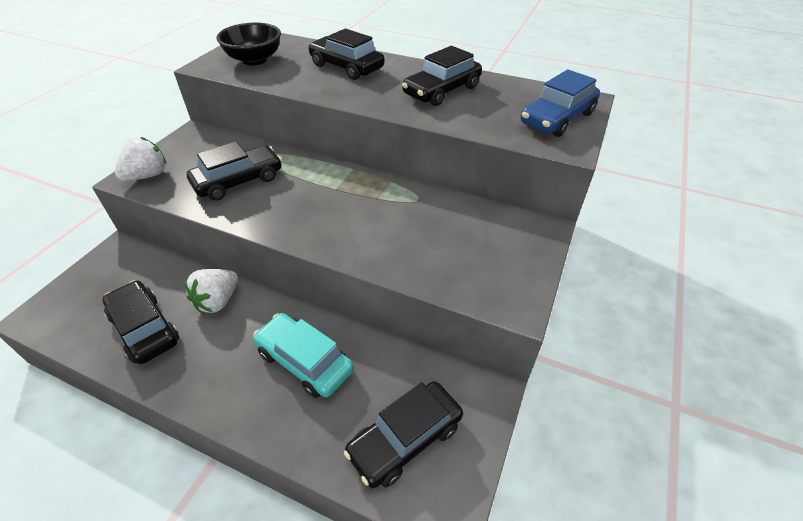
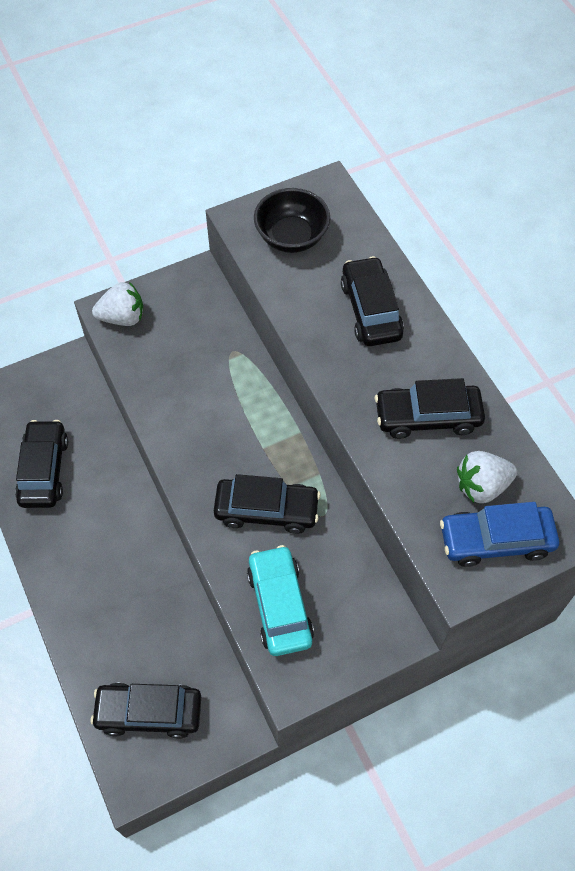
camera: 40 degrees right, 15 degrees up
(218, 301) = (110, 481): white strawberry -> white strawberry (482, 486)
(238, 181) = (190, 378): black car -> black car (266, 510)
(305, 361) = (132, 592): turquoise car -> turquoise car (280, 605)

